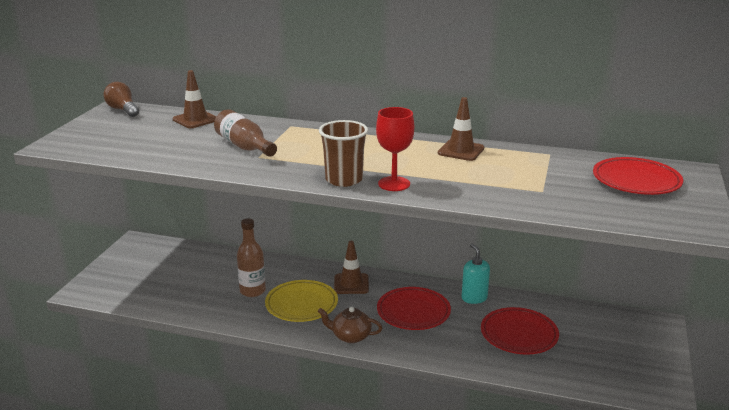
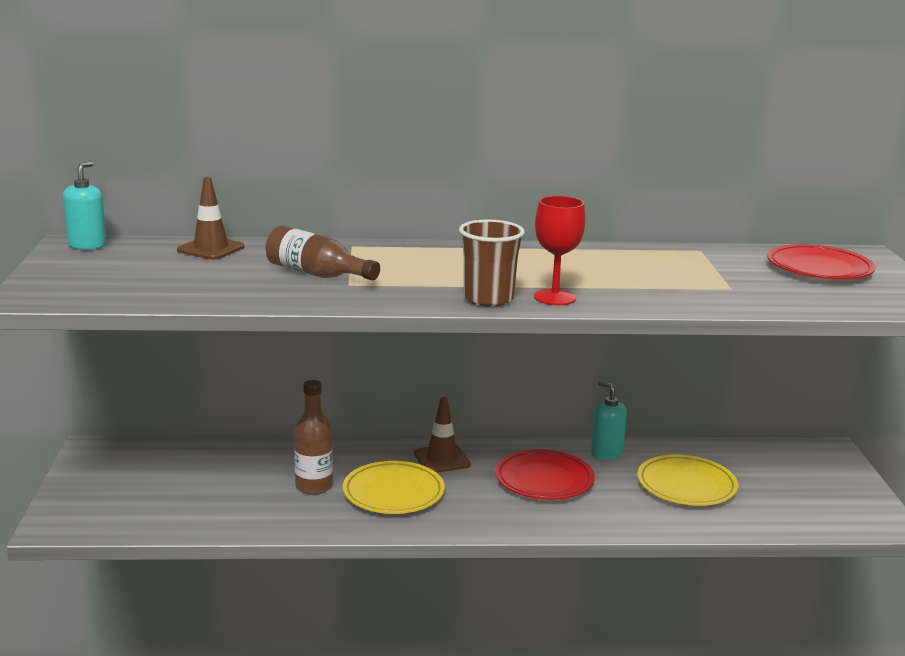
camera: 20 degrees left, 5 degrees down
(123, 110) = (87, 245): brown light bulb -> turquoise soap dispenser
(350, 336) = (485, 520): brown teapot -> none
(461, 151) = (596, 255): brown traffic cone -> none
(519, 334) = (686, 485): red plate -> yellow plate

